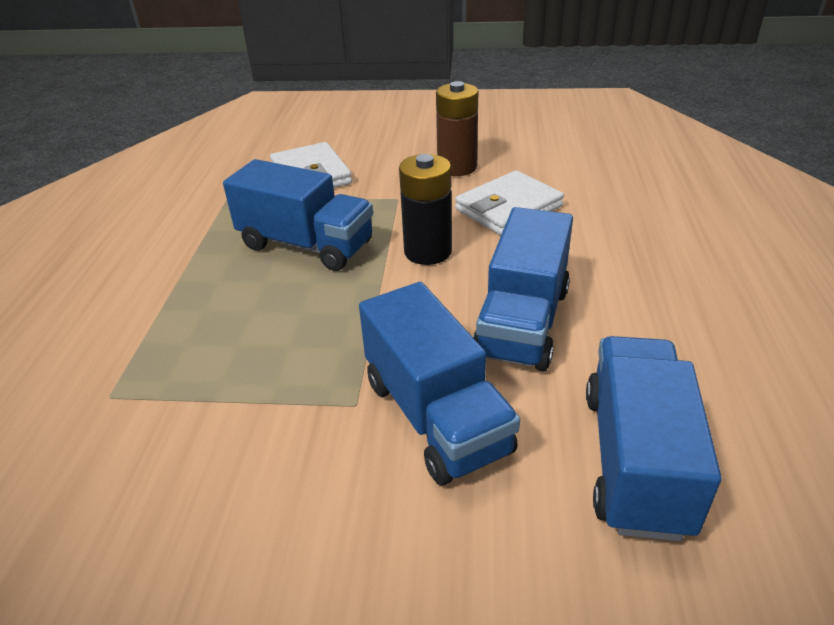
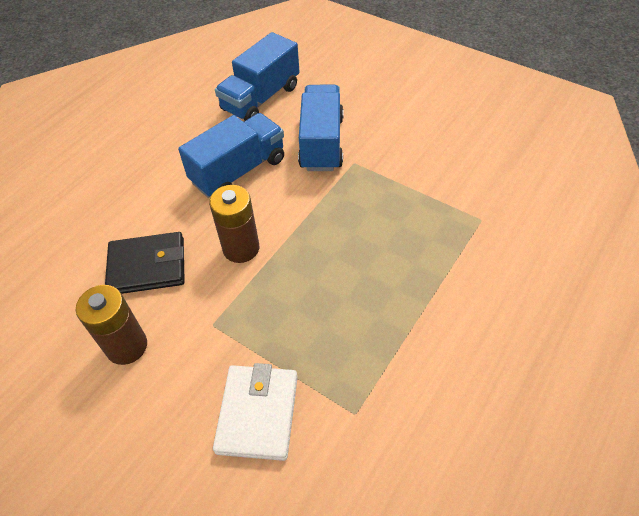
camera: 150 degrees left, 15 degrees up
(306, 245) = (318, 299): blue truck -> none
(427, 252) = (241, 248): black battery -> brown battery
(508, 208) = (147, 266): white wallet -> black wallet

